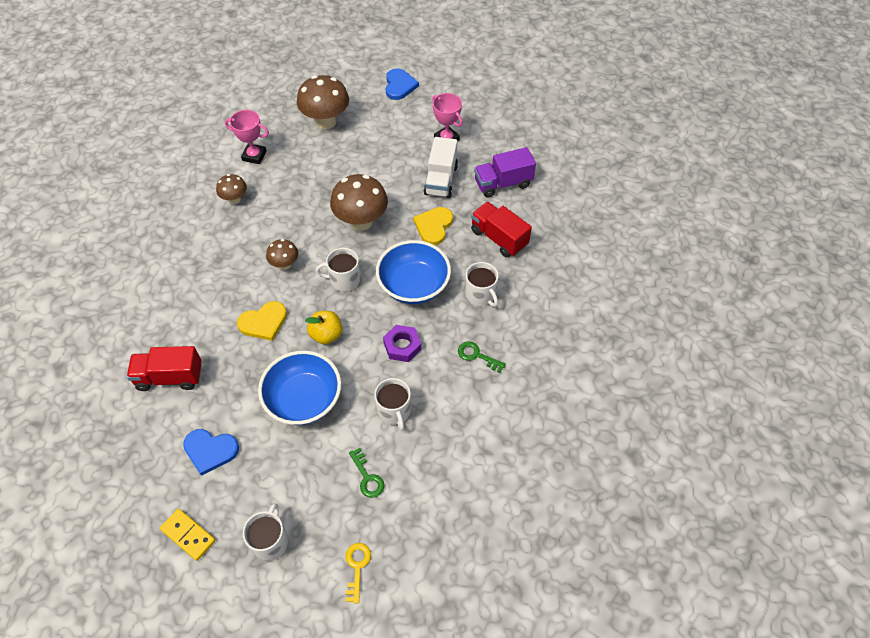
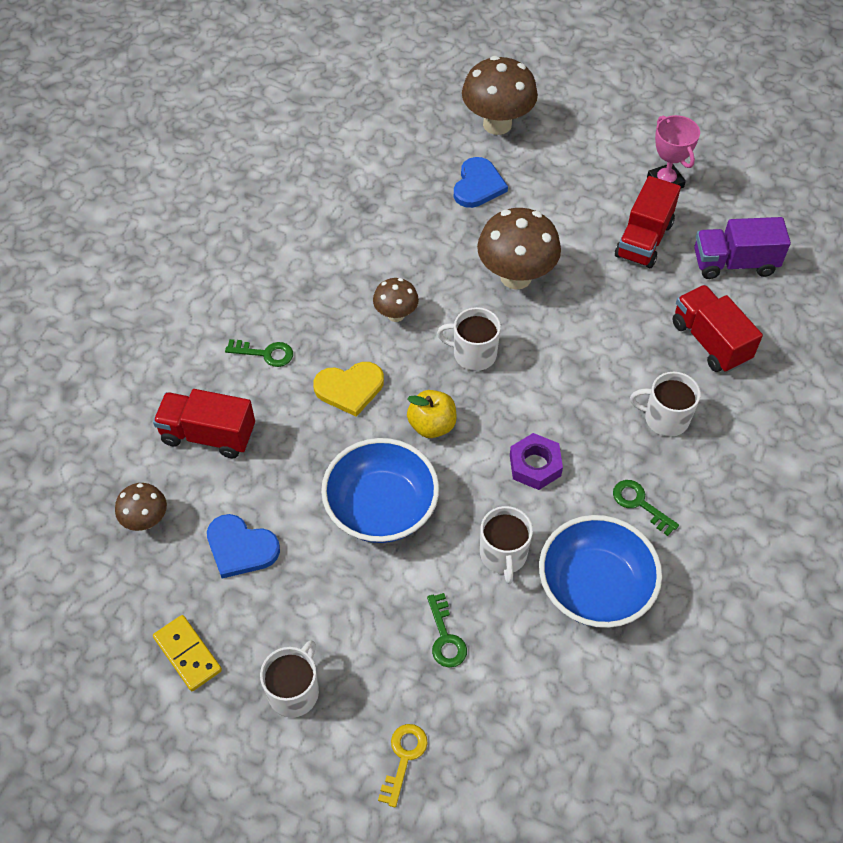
camera: 15 degrees right, 0 degrees up
(199, 311) = (265, 353): none -> green key
(235, 199) = (347, 209): brown mushroom -> brown mushroom (146, 520)
(254, 156) = (386, 153): pink trophy -> none
(399, 86) = (614, 92): blue heart -> blue heart (478, 185)
(414, 285) = (570, 383): blue bowl -> blue bowl (594, 588)
(433, 226) = (618, 305): yellow heart -> none
(441, 180) = (643, 240): white truck -> red truck
(481, 295) = (665, 418): white mug -> white mug turned 120 degrees clockwise

